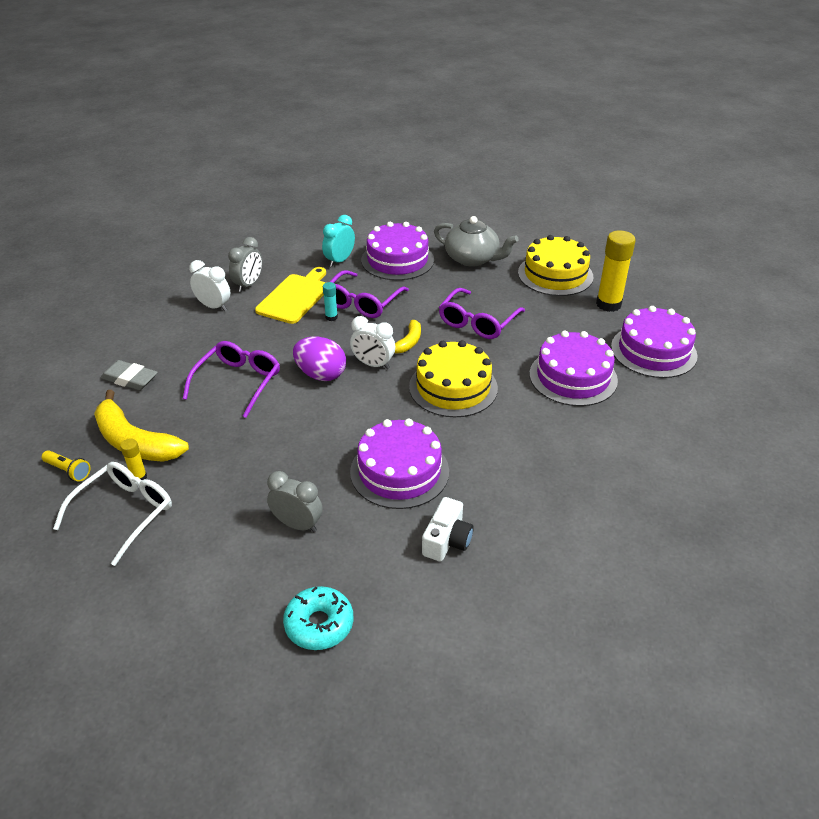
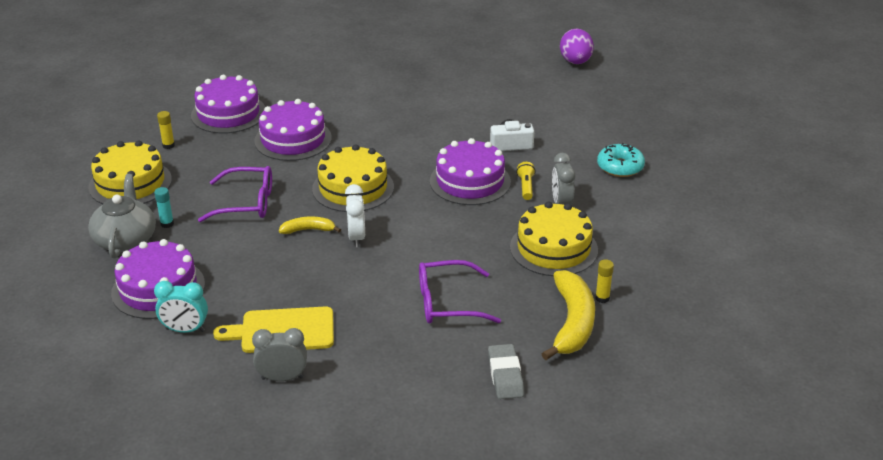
camera: 120 degrees left, 5 degrees down
(68, 471) = (638, 341): yellow flashlight -> yellow flashlight (526, 187)
(124, 513) = (638, 285): white glasses -> none
(214, 306) = (344, 383): white clock -> none
(236, 480) = (553, 248): none -> yellow cake
(321, 374) = (395, 260): purple egg -> purple egg (575, 62)
(331, 317) = (302, 290): turquoise glue stick -> turquoise glue stick (167, 224)
(362, 302) = (261, 281): purple glasses -> none
(608, 304) = (168, 145): yellow glue stick -> yellow glue stick, size x0.49

